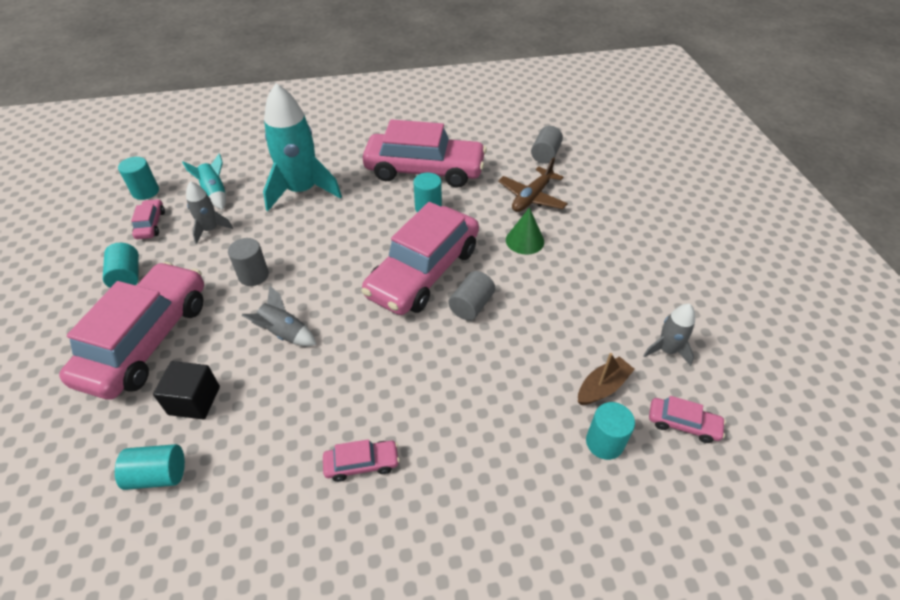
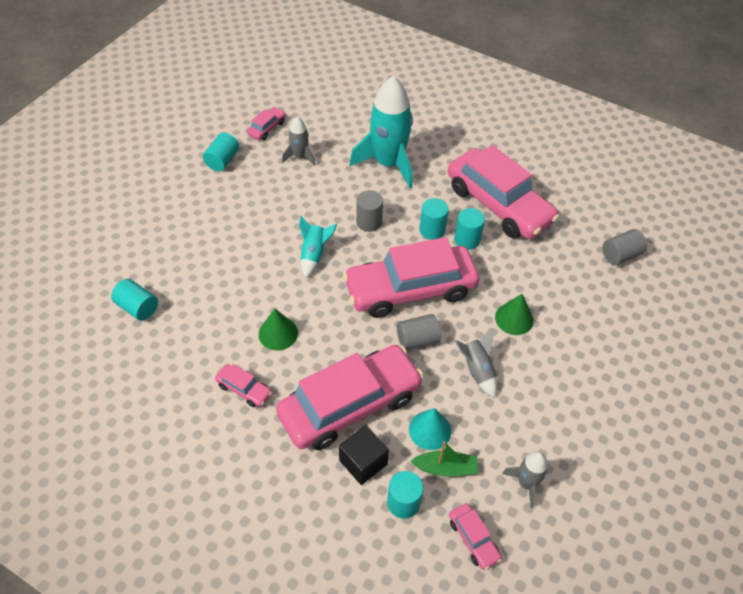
camera: 40 degrees right, 5 degrees up
(145, 192) = (284, 98): turquoise cylinder -> turquoise cylinder (432, 230)
(147, 340) = (198, 215): pink car -> pink car (350, 405)
(194, 400) = (191, 276): black cube -> black cube (363, 462)
(215, 194) = (327, 128): turquoise rocket -> turquoise rocket (314, 255)
(253, 275) = (296, 212): grey cylinder -> grey cylinder (369, 222)
(284, 333) = (277, 269): grey rocket -> grey rocket (477, 370)
(343, 388) = (278, 333): none -> green cone
(532, 197) = (562, 286): brown plane -> none
(558, 367) = (430, 430): none -> turquoise cone
(602, 387) = (445, 468): brown boat -> green boat

